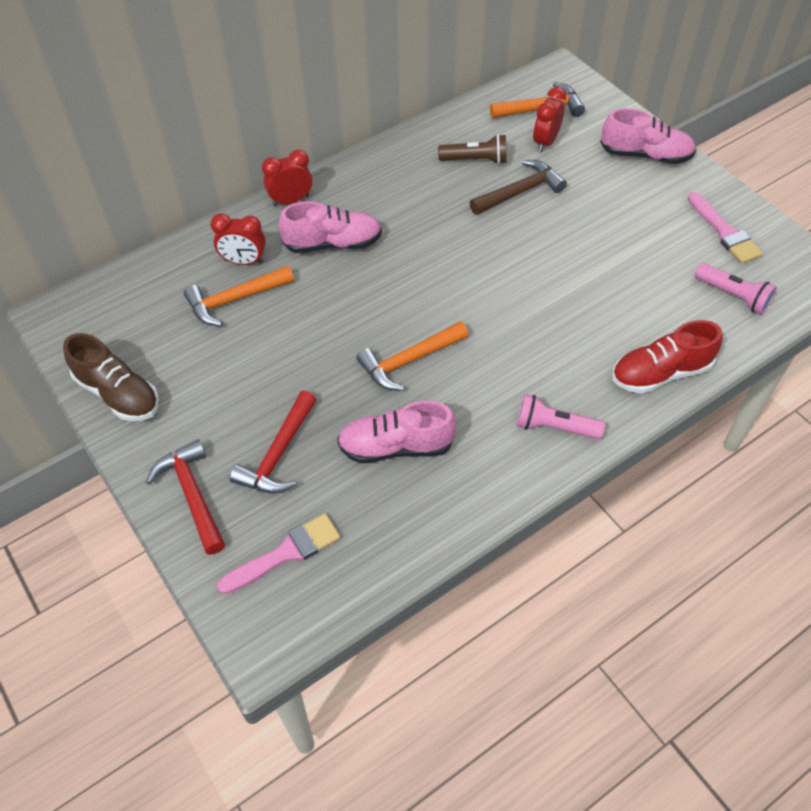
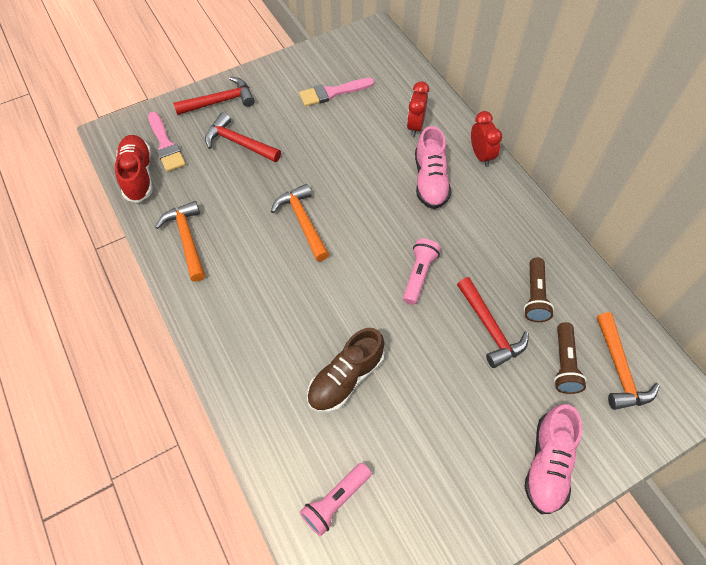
camera: 95 degrees right, 5 degrees up
(118, 394) = (304, 65): brown shoe -> brown shoe (345, 378)
(235, 300) = (377, 121): orange hammer -> orange hammer (187, 239)
(396, 446) = (228, 207): pink shoe -> none
(519, 192) = (490, 328): brown hammer -> red hammer
(545, 142) = (564, 364): red clock -> brown flashlight
(554, 427) = (220, 311): pink flashlight -> pink flashlight (418, 275)
(660, 373) = (256, 405): red shoe -> red shoe (138, 175)
(724, 232) = (425, 520): pink brush -> pink brush (332, 92)

